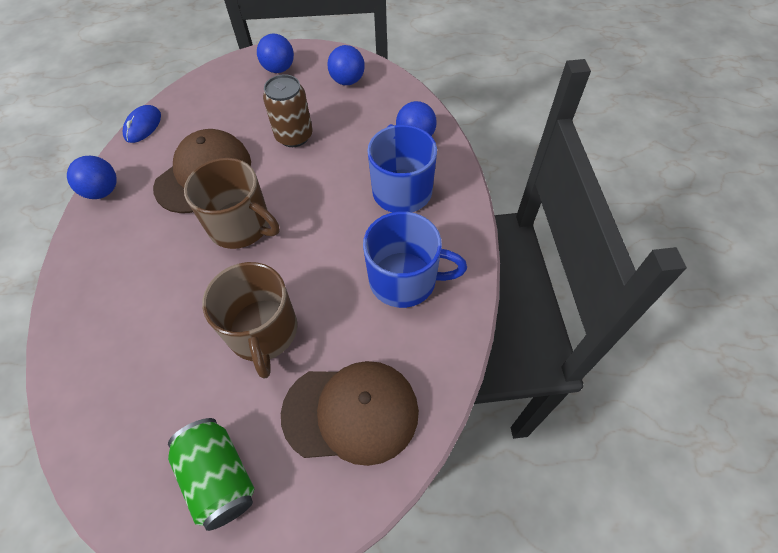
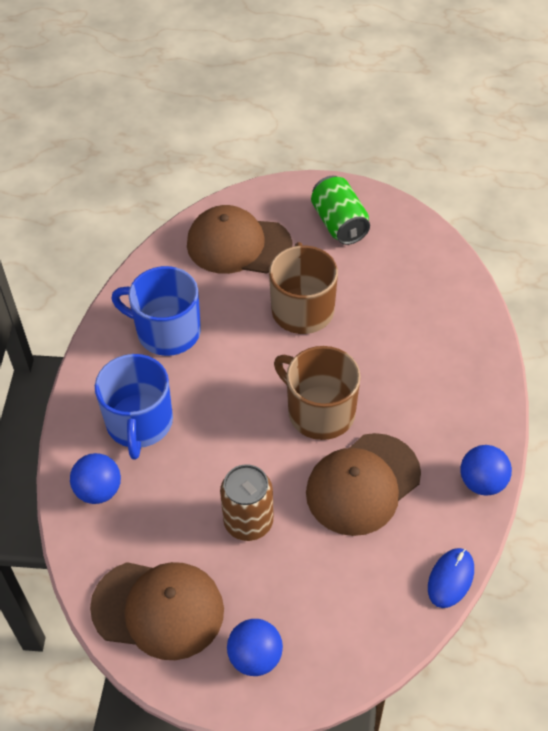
camera: 170 degrees left, 5 degrees down
(347, 81) = (158, 609): blue ball -> brown cap

